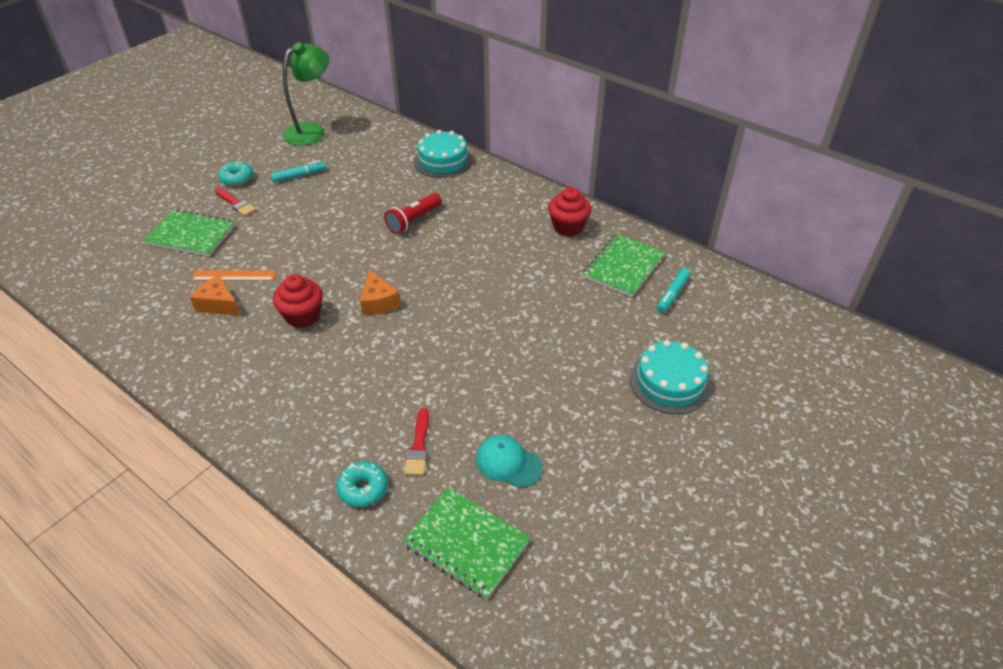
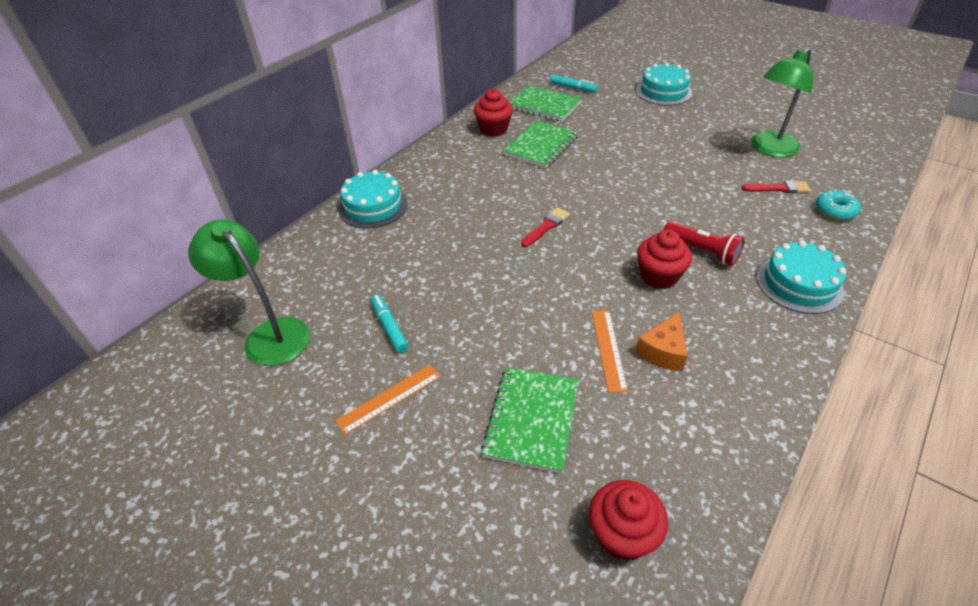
camera: 90 degrees left, 0 degrees up
(94, 265) = (622, 534): none -> red cupcake
(236, 203) = (454, 384): red brush -> red brush (546, 226)
(237, 179) = (389, 398): turquoise donut -> orange ruler
(258, 413) = (799, 284): none -> turquoise cake
(378, 302) = (622, 227): orange cheese -> none
(413, 220) = (487, 217): red flashlight -> red flashlight (702, 251)
(466, 543) = (845, 162): green notebook -> green notebook (541, 146)
(508, 463) = (769, 149): turquoise cap -> green lamp

